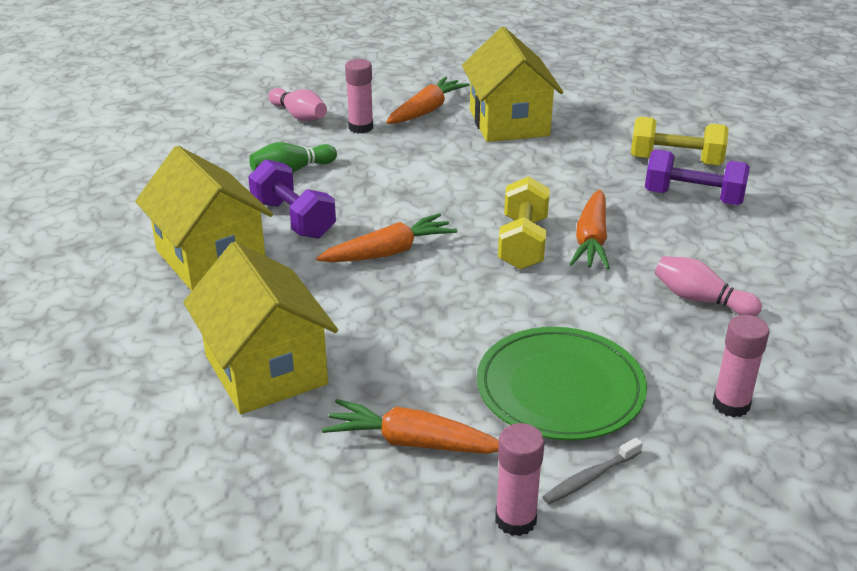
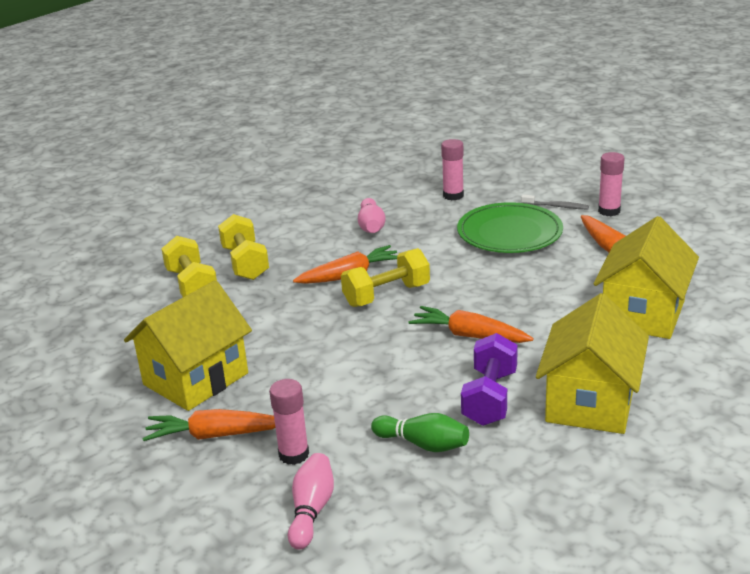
camera: 125 degrees left, 5 degrees down
(693, 198) = (245, 263): purple dumbbell -> yellow dumbbell

